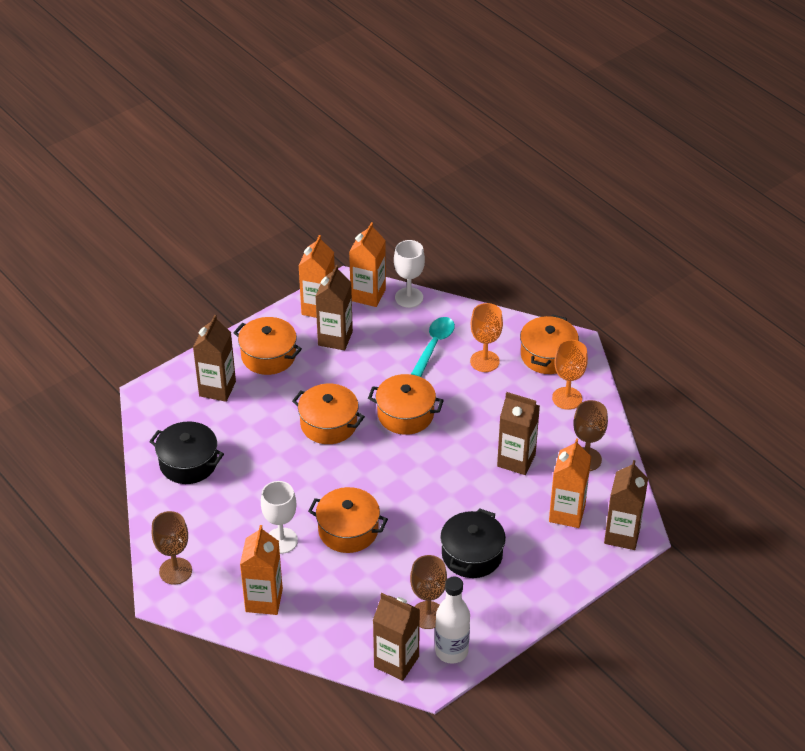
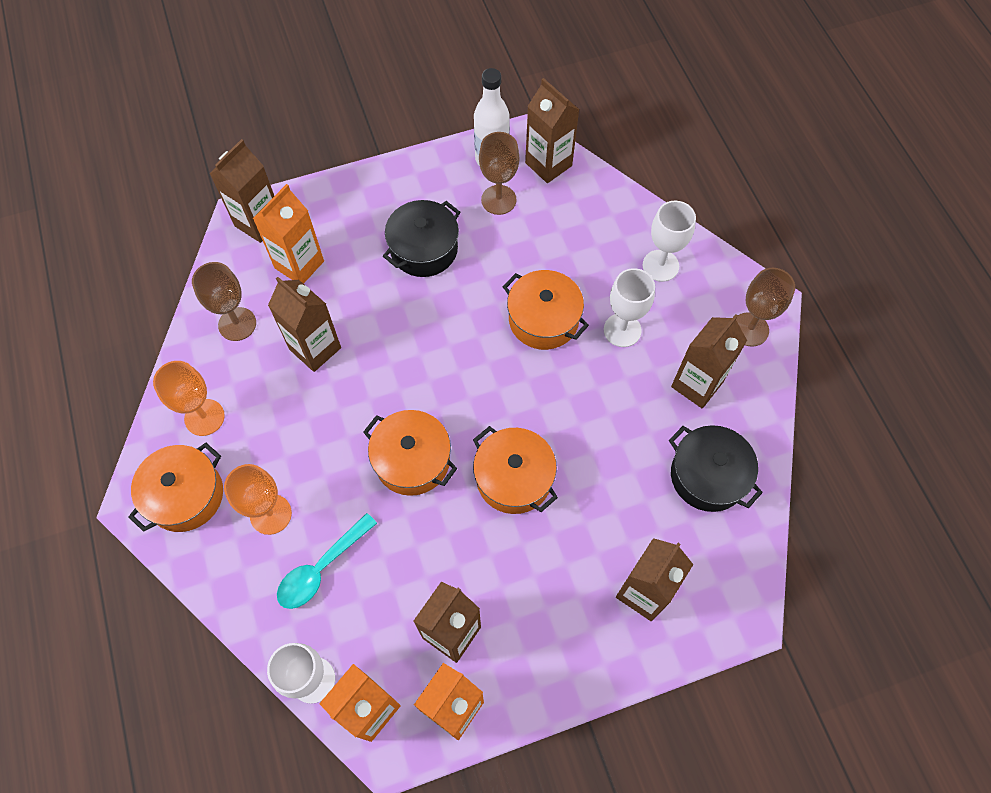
camera: 160 degrees left, 20 degrees up
(210, 519) = (697, 384): none -> brown carton
(264, 600) = (660, 265): orange carton -> white goblet
(268, 356) = (556, 631): orange pot -> none

